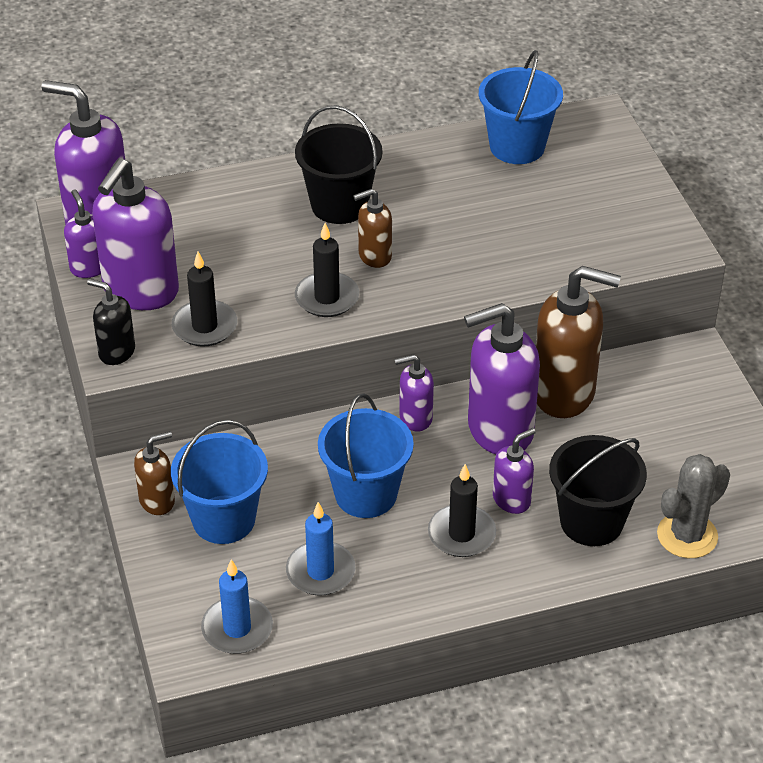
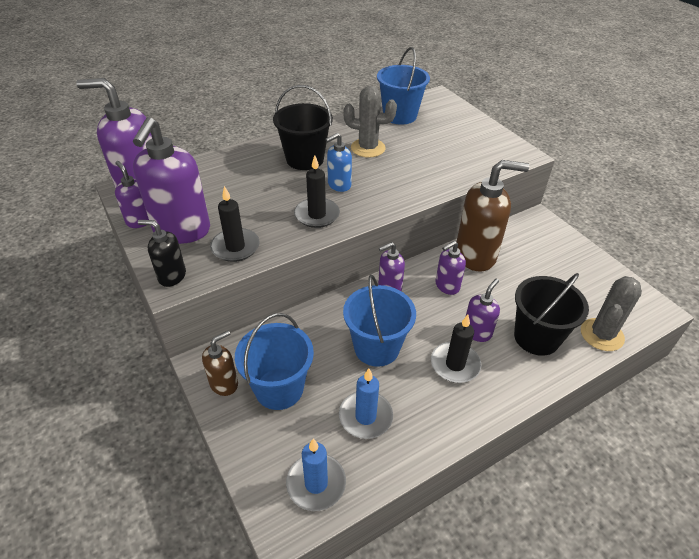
camera: 15 degrees left, 0 degrees up
(374, 256) = (339, 185): brown soap dispenser -> blue soap dispenser
(441, 200) = (368, 148): none -> grey cactus
(499, 430) = (447, 286): purple soap dispenser -> purple soap dispenser, size x0.52

